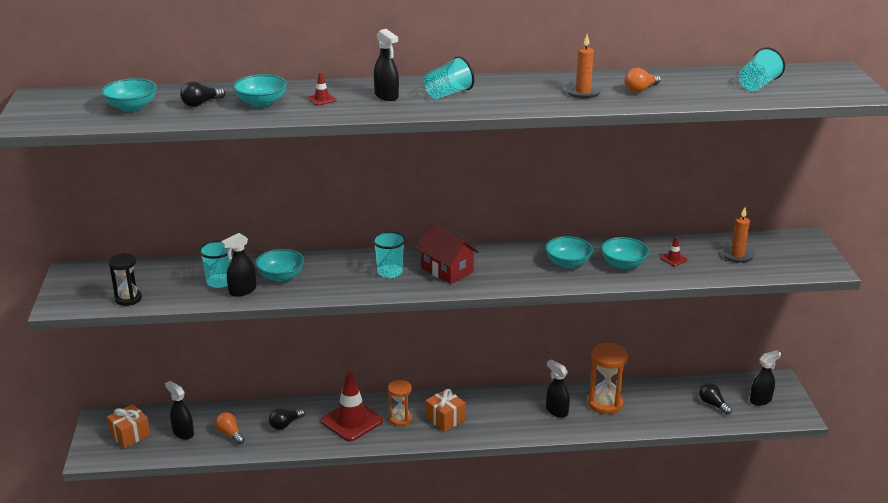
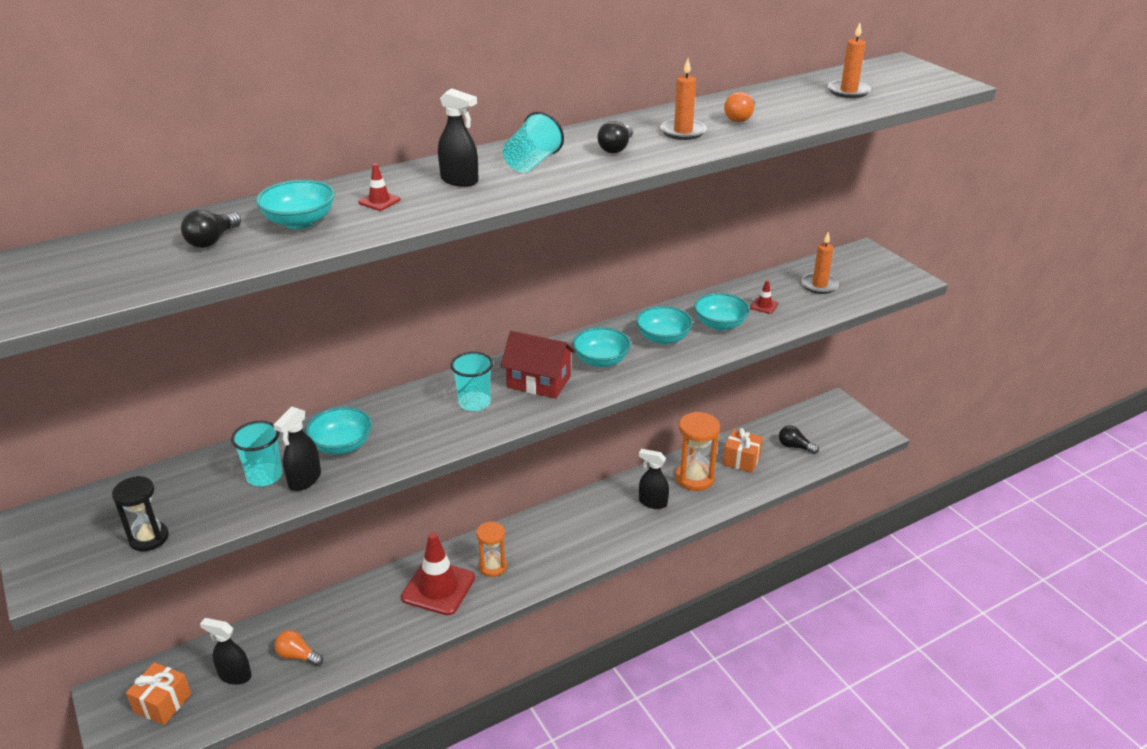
camera: 25 degrees left, 5 degrees up
(131, 107) = (107, 267): turquoise bowl -> turquoise bowl (601, 360)
(285, 424) = (361, 619): black light bulb -> black light bulb (616, 148)
(445, 419) = (542, 550): orange gift -> orange gift (741, 460)
(758, 85) = (848, 91): turquoise cup -> orange candle
(760, 400) = (833, 428): black spray bottle -> none

